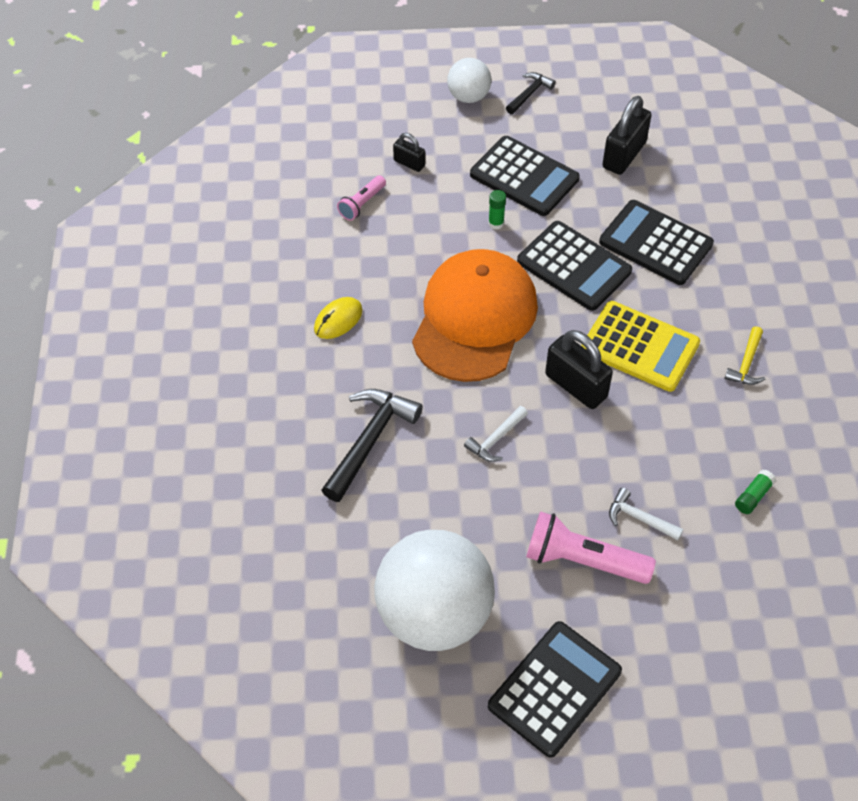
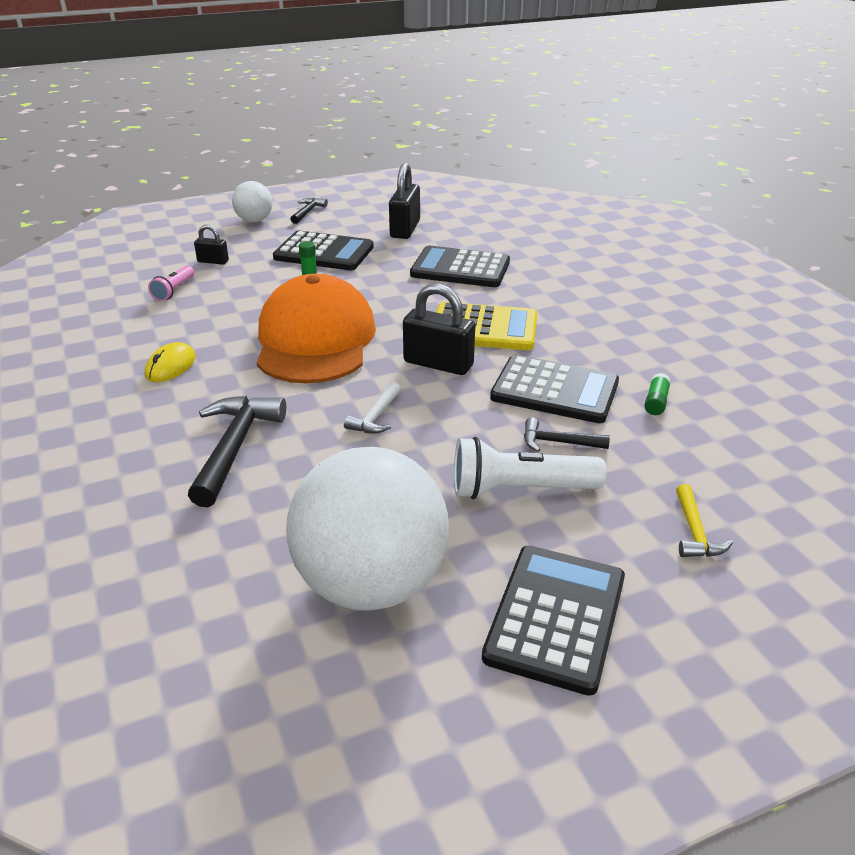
camera: 20 degrees left, 20 degrees down
(574, 266) = (395, 293): black calculator -> black calculator (554, 390)
(583, 560) = (520, 489): pink flashlight -> white flashlight
(639, 518) = (558, 442): white hammer -> black hammer
(746, 363) = (586, 320): yellow hammer -> yellow hammer (694, 532)

